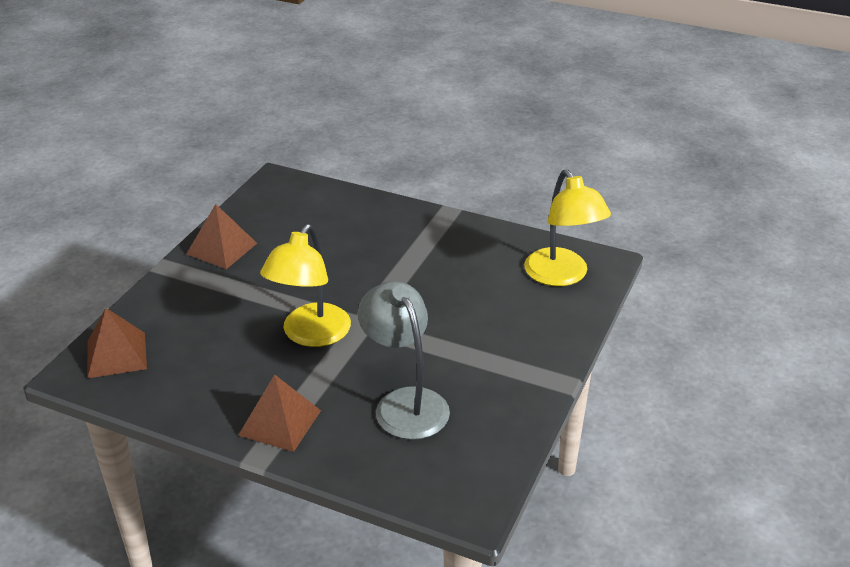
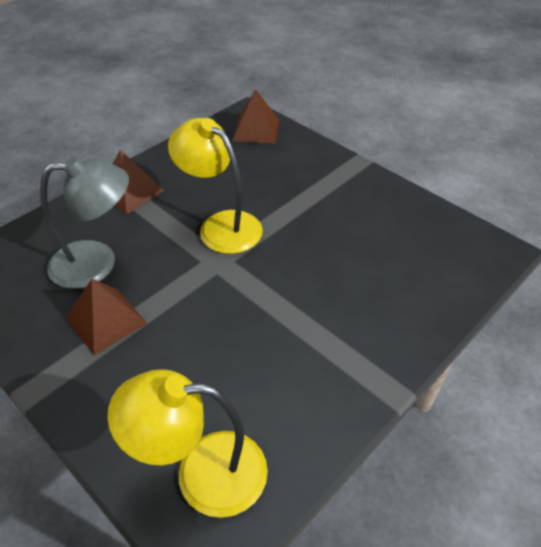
camera: 110 degrees right, 10 degrees up
(222, 248) = (375, 194): brown pyramid -> brown pyramid (106, 320)

